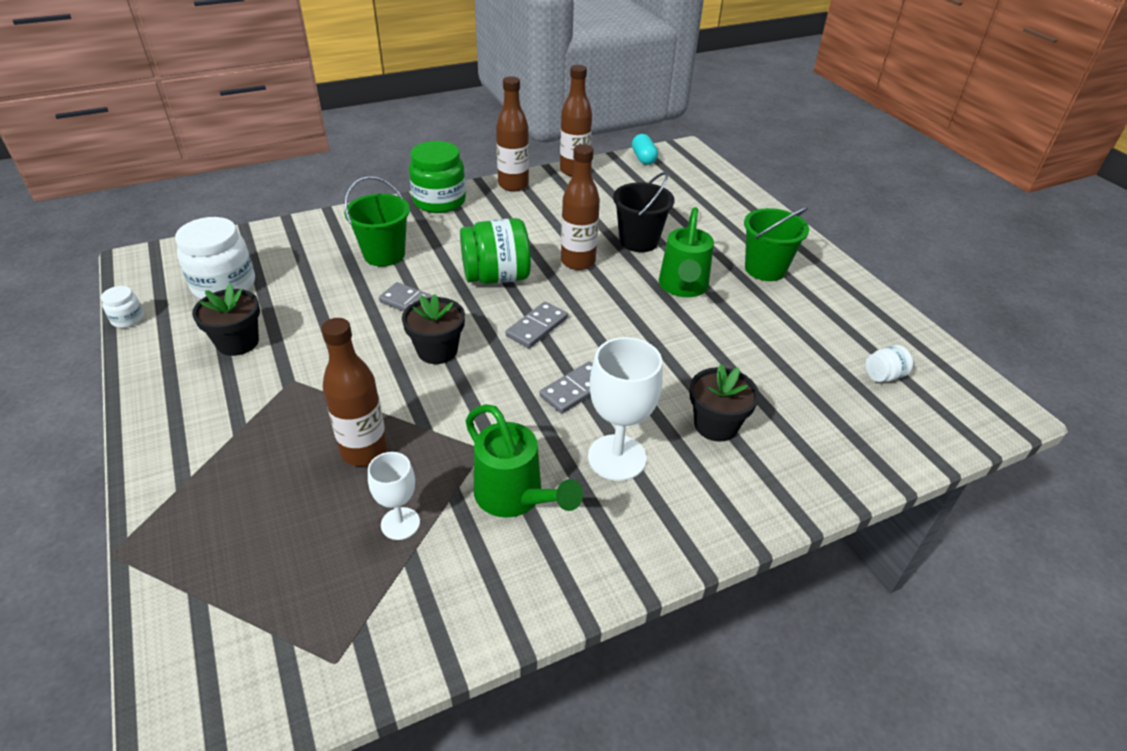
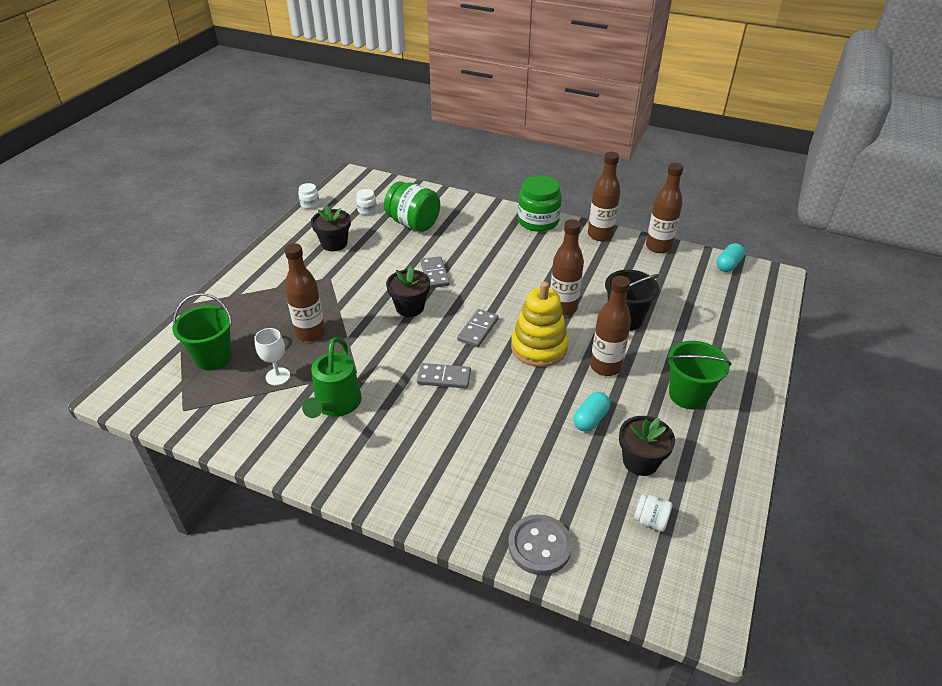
camera: 50 degrees right, 0 degrees up
(224, 285) = (367, 210): white jar -> white jar, size x0.48
(384, 254) = (461, 237): green bucket -> green bucket (213, 357)
(496, 277) = (500, 287): green jar -> green jar (413, 223)
(537, 327) = (478, 330): grey domino -> grey domino turned 60 degrees counterclockwise
(611, 307) = (539, 347): none -> yellow stacking toy
(617, 457) = (409, 427): white goblet -> none
(683, 287) = (605, 367): green watering can -> brown bottle
(716, 425) = (487, 456): black flower pot -> black flower pot (640, 461)
(736, 335) = (590, 419): none -> turquoise capsule
(858, 459) = (539, 546): none -> grey button

